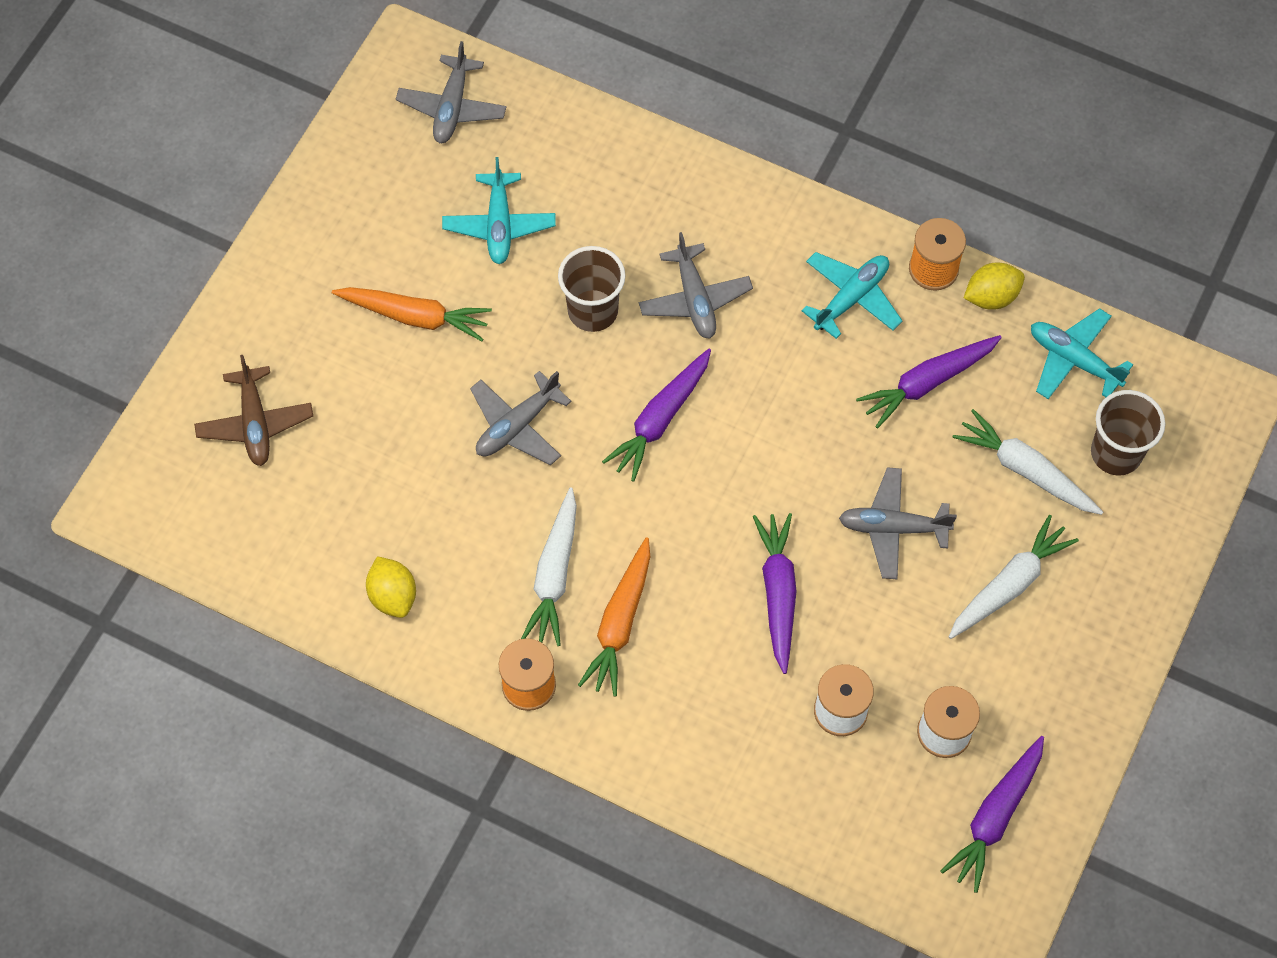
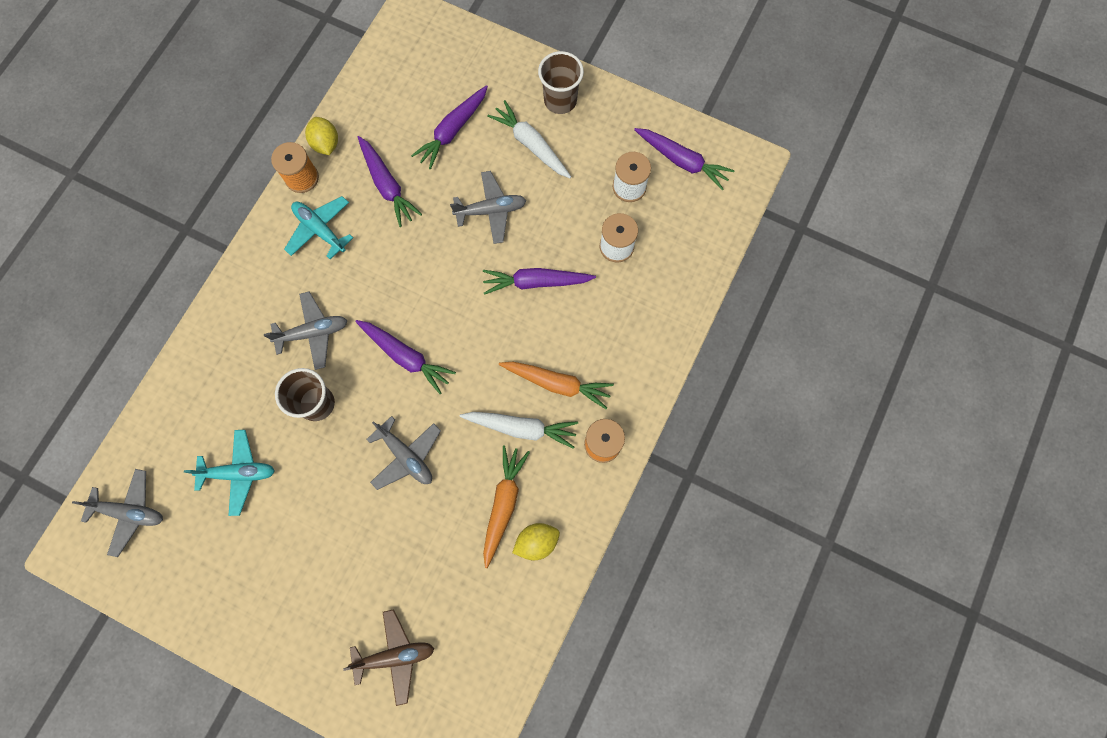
camera: 90 degrees left, 10 degrees up
(415, 316) = (312, 534): orange carrot -> orange carrot (503, 504)
(893, 528) = (491, 210): grey plane -> grey plane turned 105 degrees counterclockwise
(1025, 470) = (452, 131): white carrot -> purple carrot
(1074, 360) = (376, 98): turquoise plane -> none
(1116, 453) = (443, 79): brown cup -> brown cup (560, 100)

